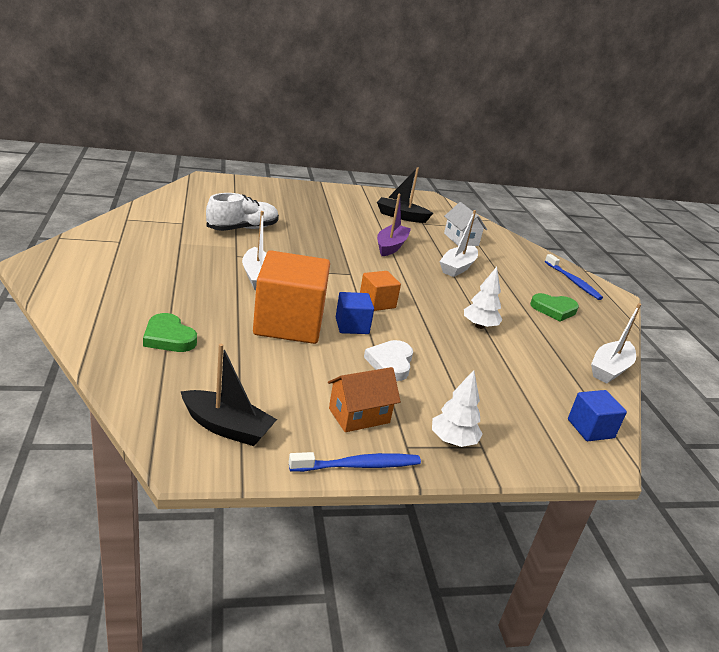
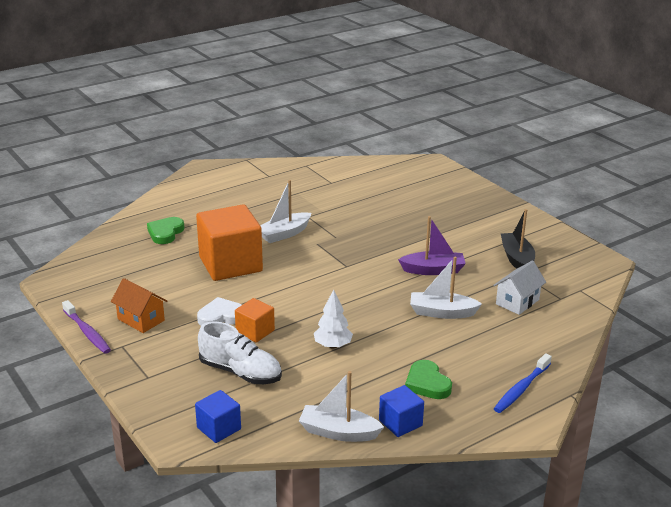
camera: 70 degrees right, 0 degrees up
(227, 427) = (89, 280): black boat -> none
(242, 228) = (358, 204): white shoe -> white shoe (240, 372)
(352, 326) = (258, 288): blue cube -> blue cube (400, 423)
(358, 465) = (87, 332): blue toothbrush -> purple toothbrush
(377, 303) = (310, 289): orange cube -> orange cube (255, 331)
(453, 441) = (143, 363): white tree -> none

